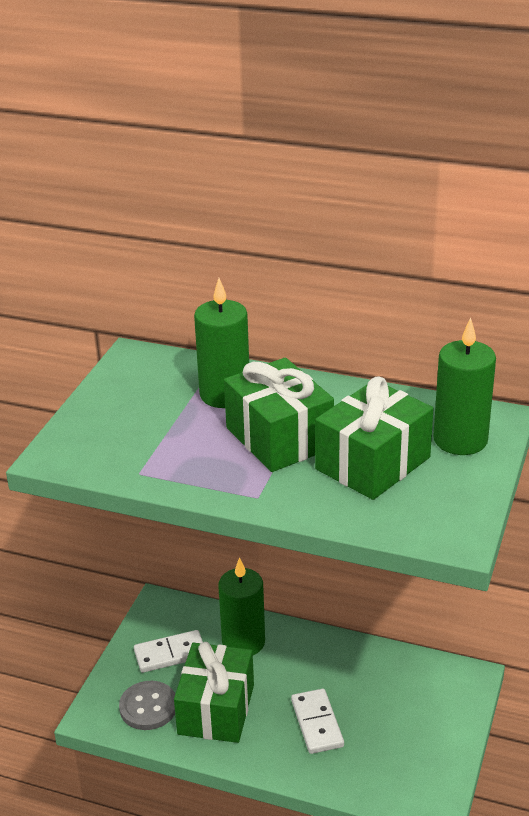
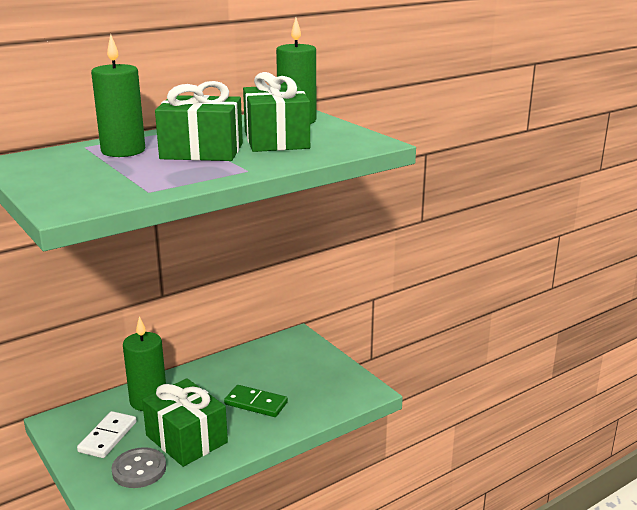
camera: 55 degrees left, 10 degrees down
(317, 723) = (256, 403): white domino -> green domino

